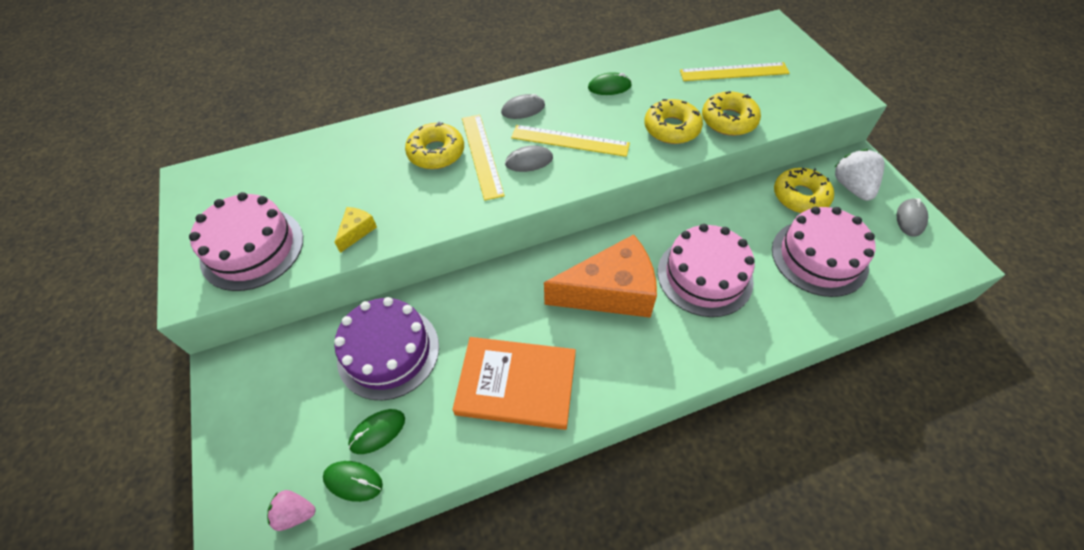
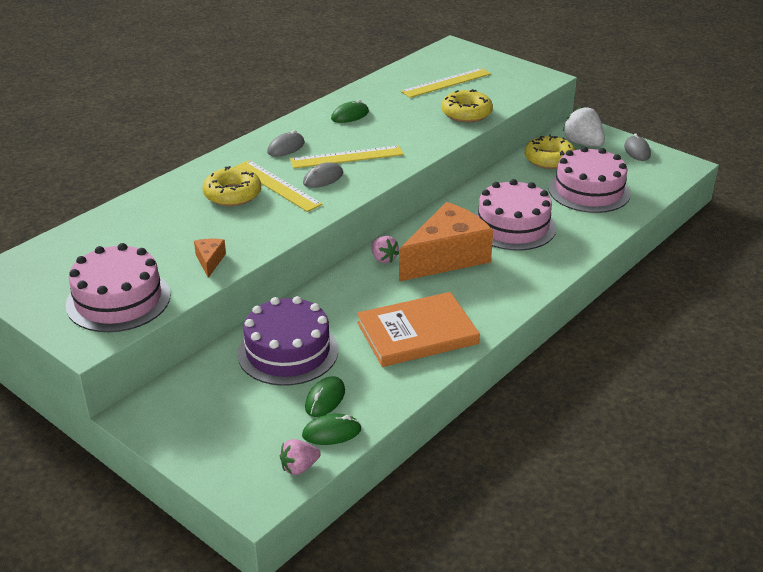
camera: 30 degrees left, 20 degrees down
(357, 231) = (210, 261): yellow cheese -> orange cheese
(549, 268) = (383, 259): none -> pink strawberry
(671, 128) = (425, 129): yellow donut -> none

